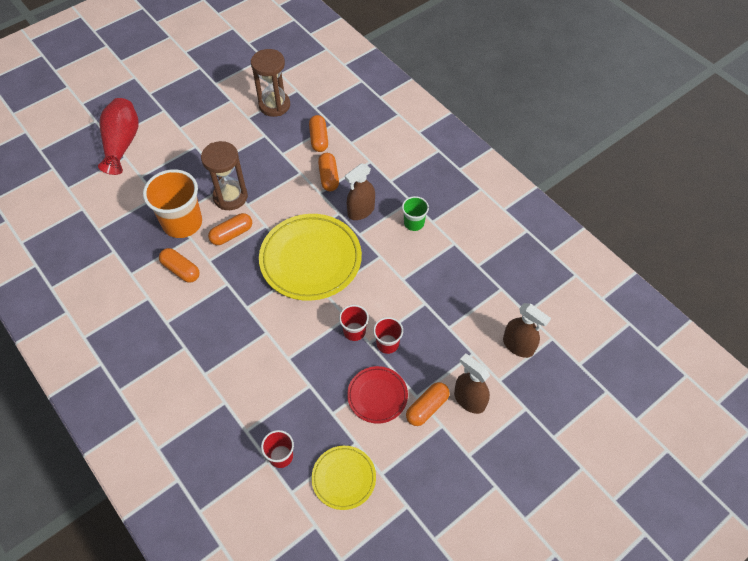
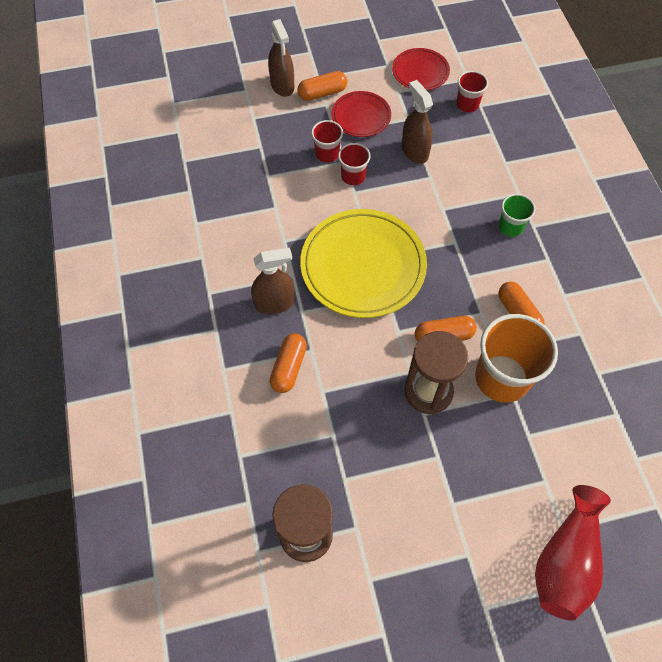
camera: 155 degrees left, 5 degrees up
(319, 139) = (271, 437): orange capsule -> none
(344, 478) = (420, 72): yellow plate -> red plate
(414, 223) = (223, 263): green cup -> green cup (510, 227)
(518, 346) = (208, 108): brown spray bottle -> brown spray bottle (414, 151)

